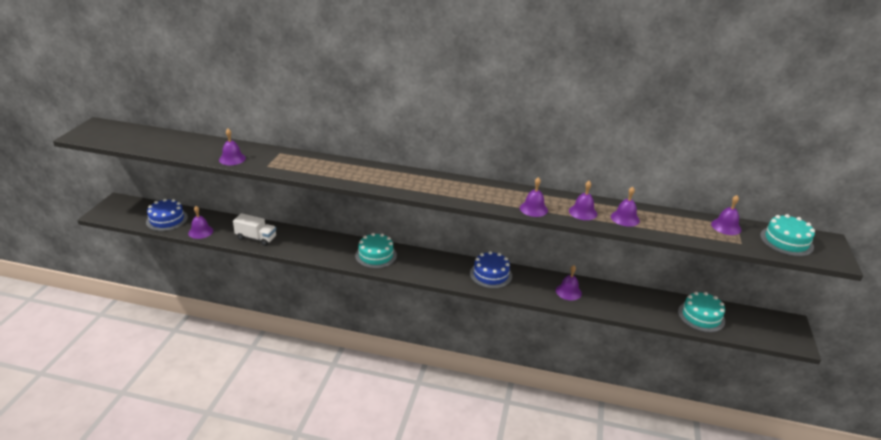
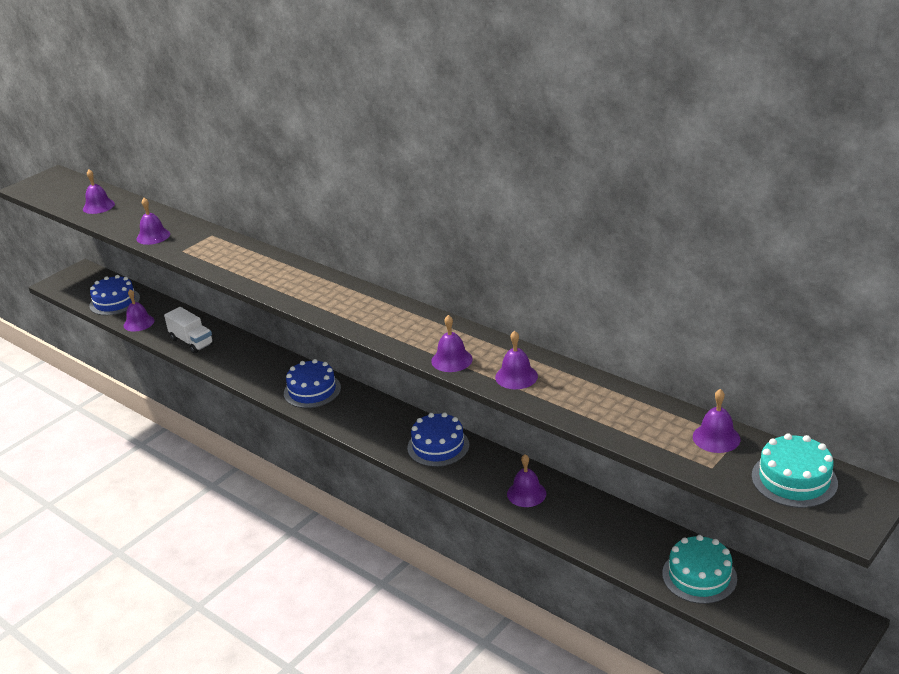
camera: 30 degrees right, 0 degrees up
(376, 255) = (312, 390): turquoise cake -> blue cake
(625, 218) = (569, 396): purple bell -> purple bell (98, 206)

